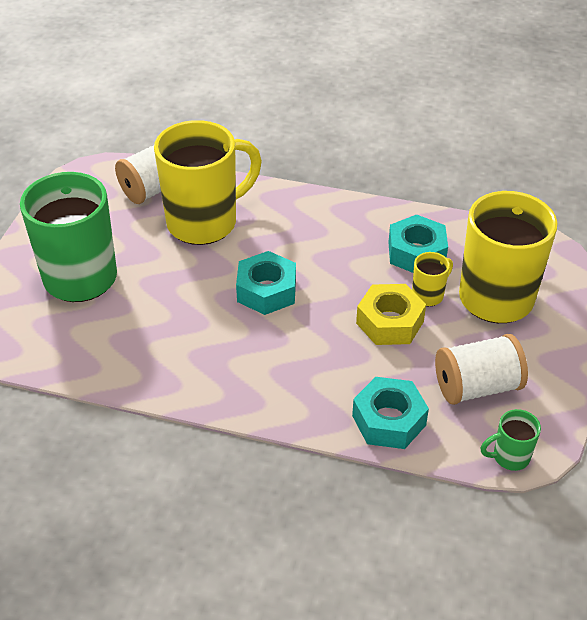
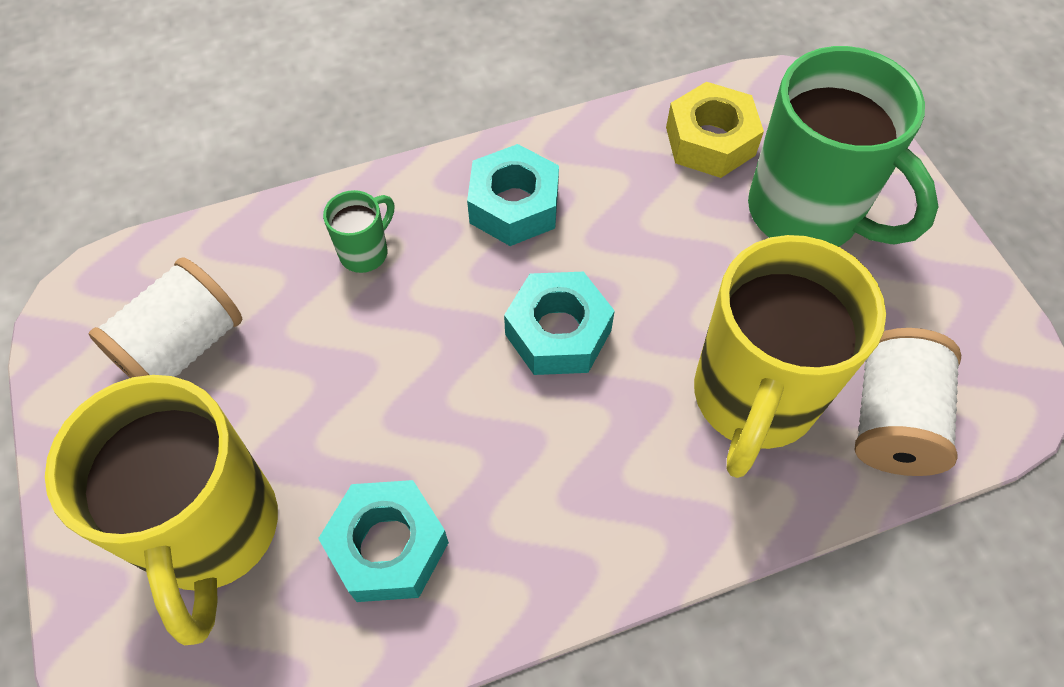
camera: 145 degrees right, 15 degrees up
(389, 420) = (276, 241): turquoise nut -> turquoise nut (514, 206)
(390, 322) = (353, 381): yellow nut -> yellow nut (710, 141)
(428, 295) = (323, 466): yellow mug -> none
(509, 457) = (105, 274): green mug -> green mug (365, 252)

